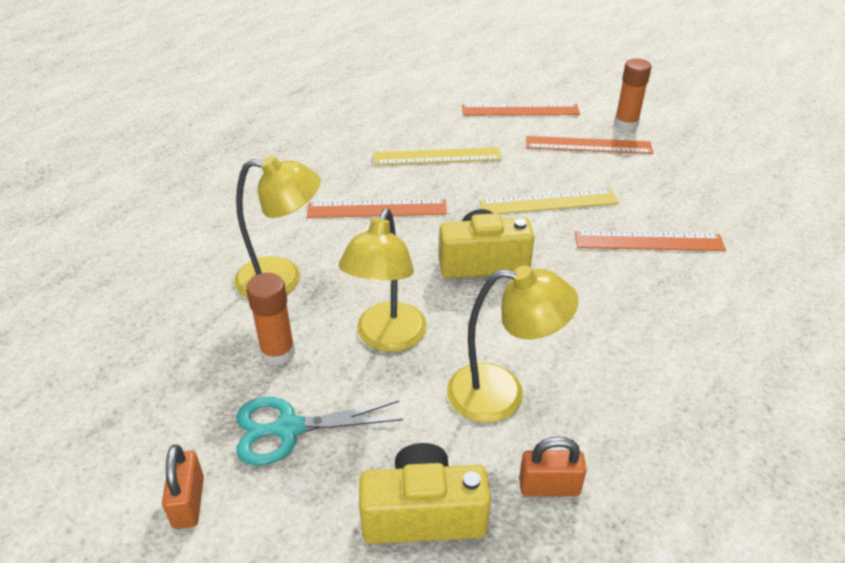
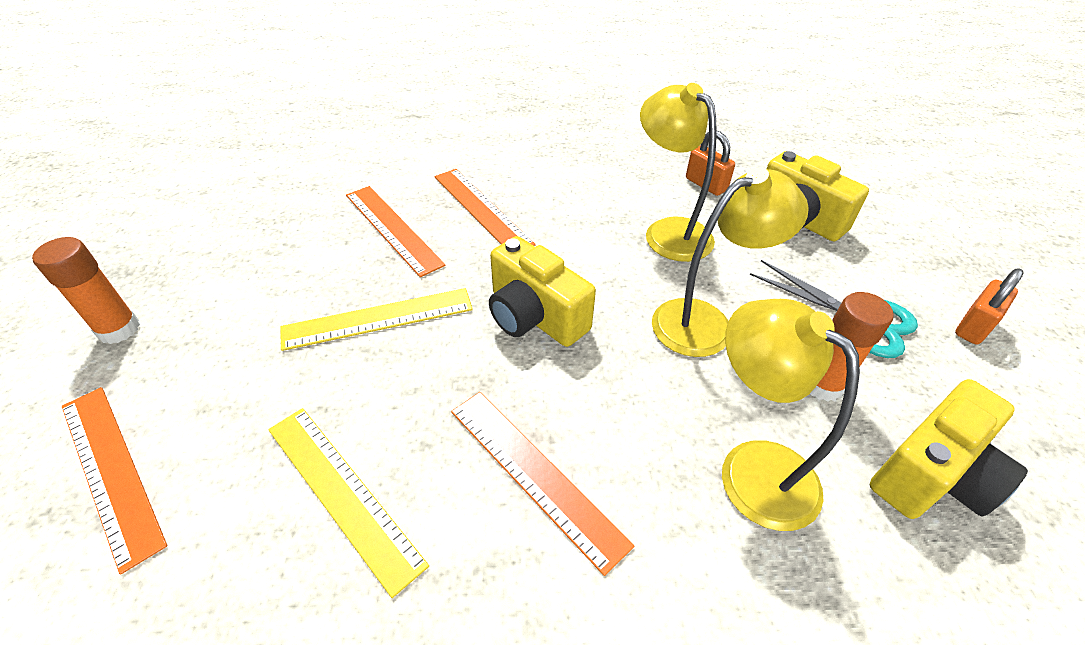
camera: 130 degrees left, 5 degrees up
(181, 345) = (932, 474): none -> yellow camera
(548, 202) = (378, 318): yellow ruler -> yellow ruler turned 60 degrees counterclockwise
(588, 145) = (205, 341): orange ruler -> orange ruler (481, 209)

